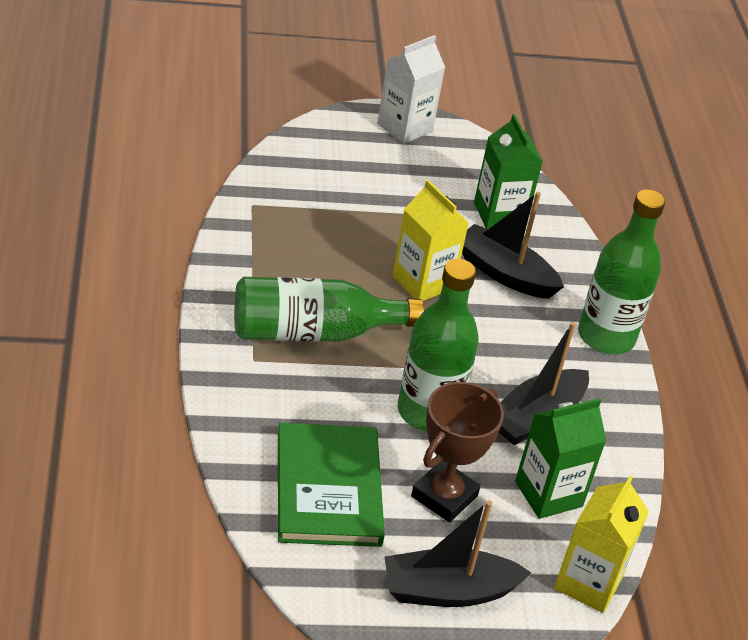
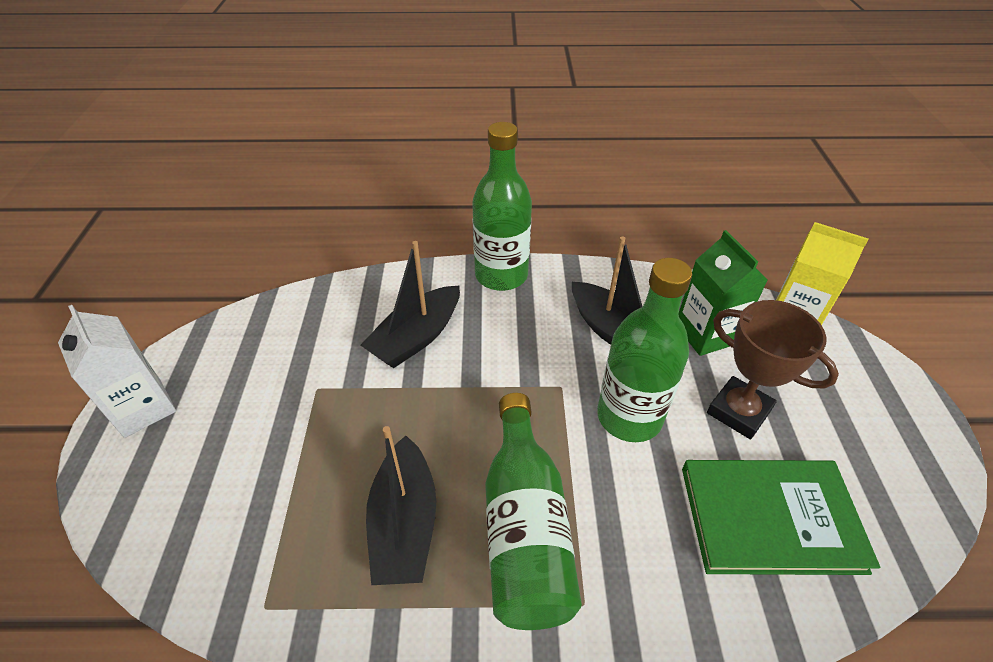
camera: 80 degrees left, 5 degrees up
(423, 282) = (431, 408): yellow carton -> none
(448, 591) = (853, 417): black boat -> black boat (404, 523)
(499, 214) = (322, 333): green carton -> none

